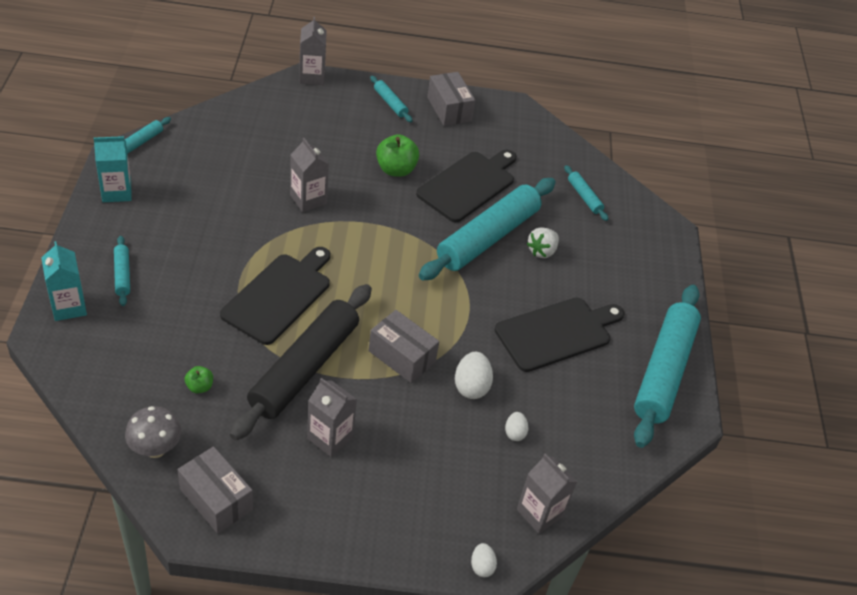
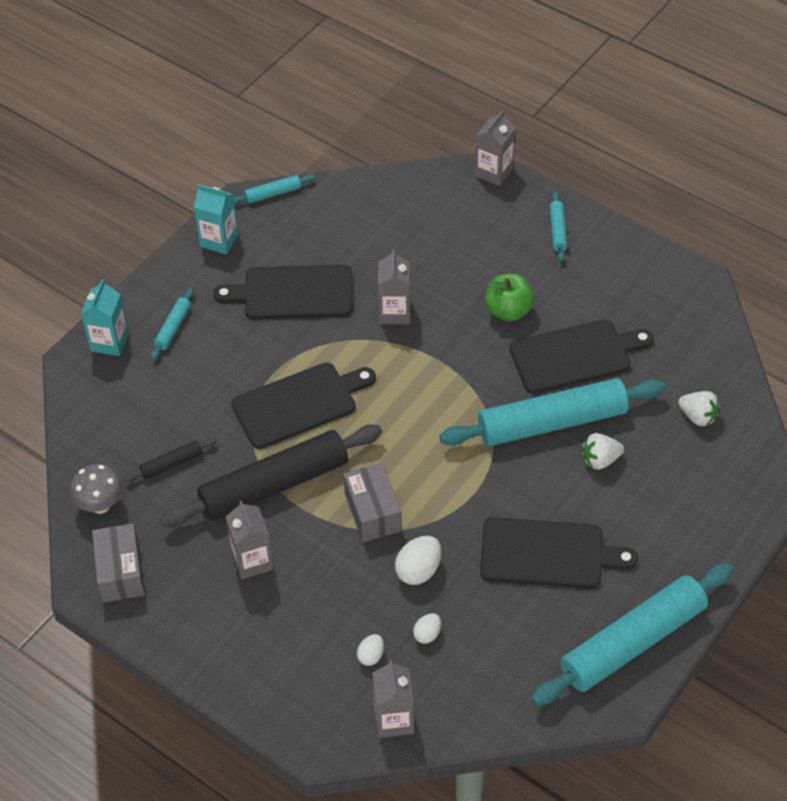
camera: 40 degrees right, 5 degrees up
(199, 387) = (171, 464): green apple -> black rolling pin
(212, 212) = (293, 293): none -> black cutting board
(449, 109) = (619, 259): grey box -> none
(482, 566) = (304, 740): white egg -> white egg (371, 656)
(584, 197) = (698, 417): turquoise rolling pin -> white strawberry

